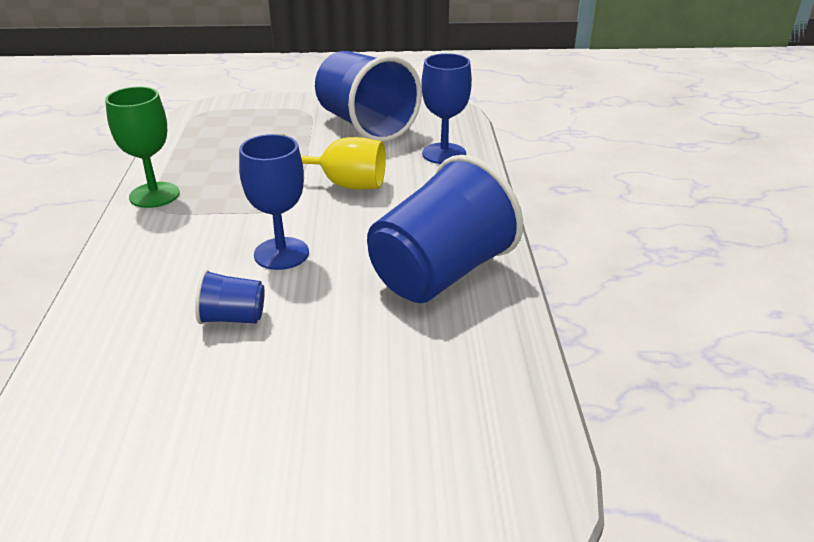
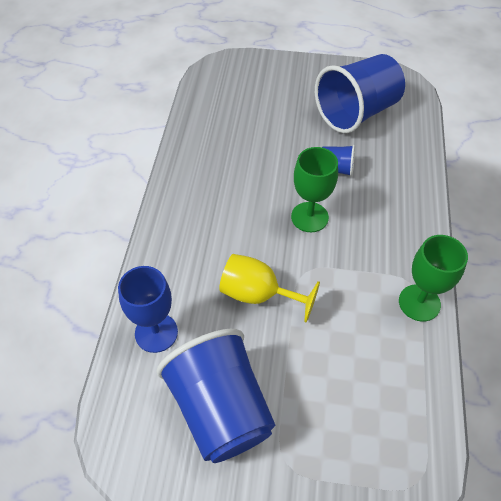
camera: 170 degrees left, 20 degrees up
(281, 253) = (309, 217): blue goblet -> green goblet
(440, 274) = (209, 185): blue cup -> blue cup (356, 112)

